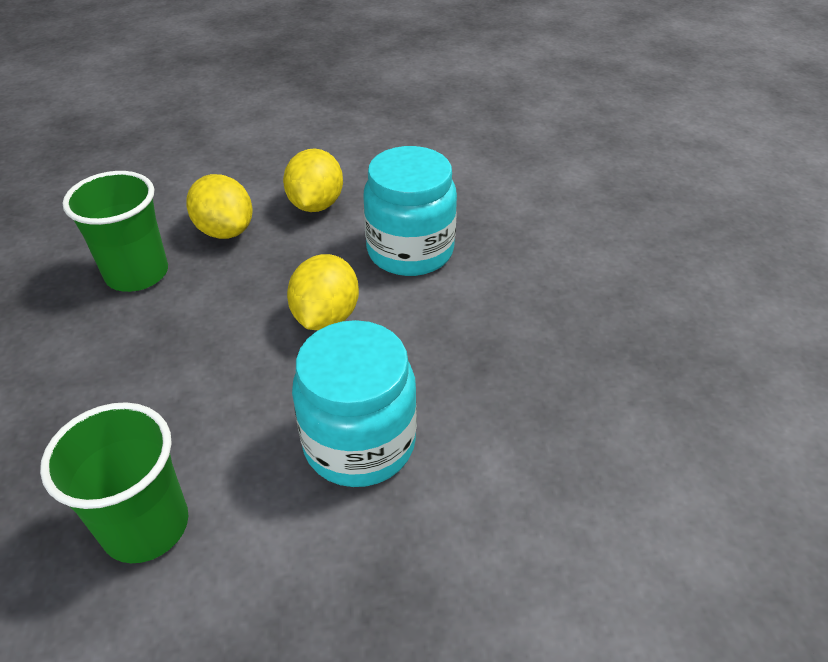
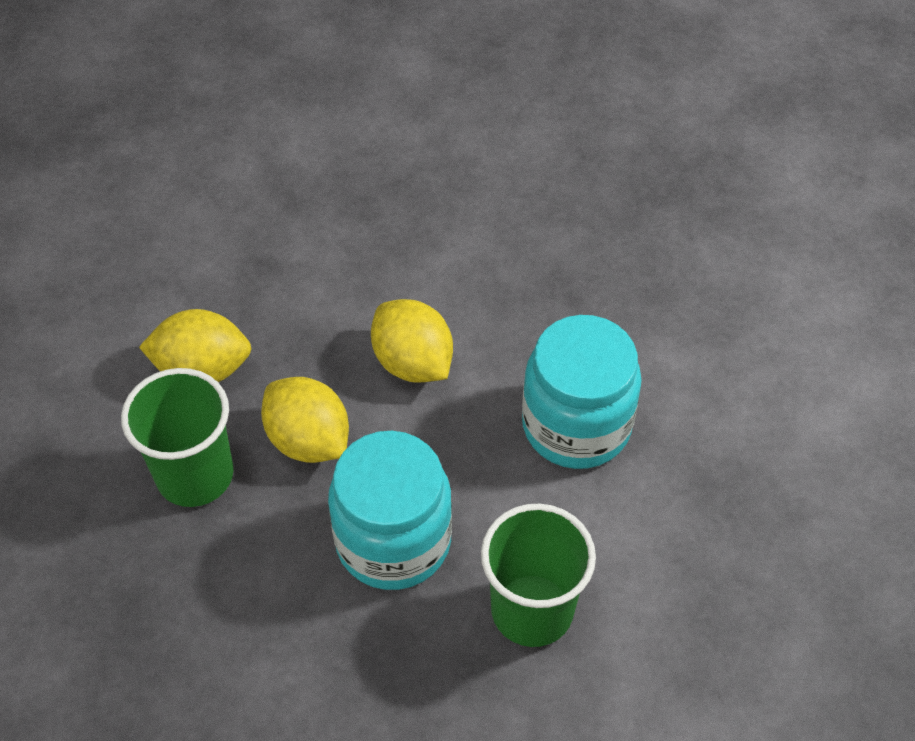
camera: 50 degrees left, 10 degrees up
(316, 204) = (241, 275): yellow lemon -> yellow lemon (308, 440)
(410, 251) = (389, 250): turquoise jar -> turquoise jar (393, 541)

